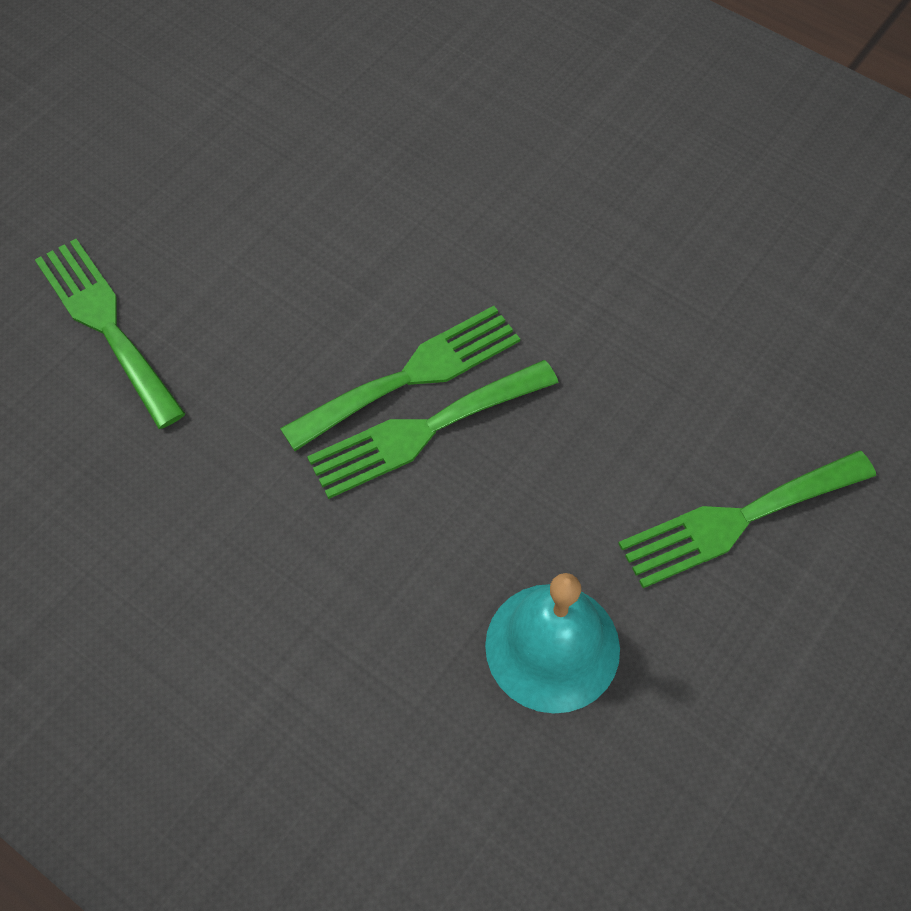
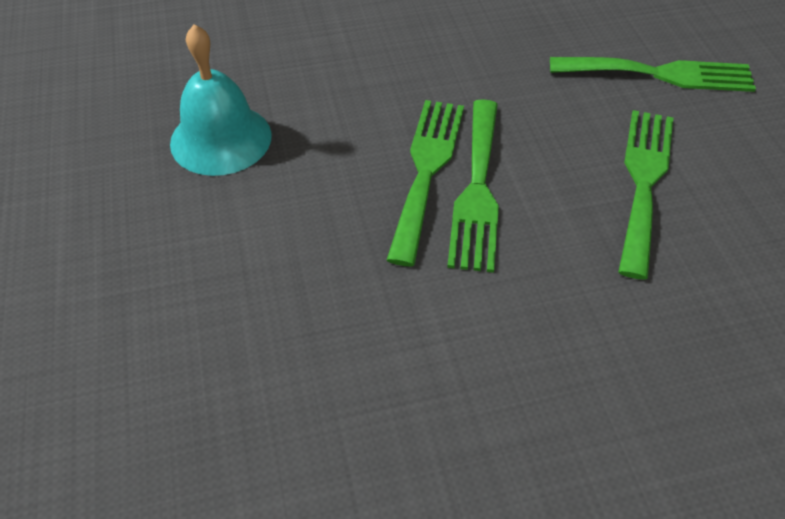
camera: 130 degrees right, 10 degrees down
(737, 520) = (173, 286): green fork -> green fork (643, 182)

